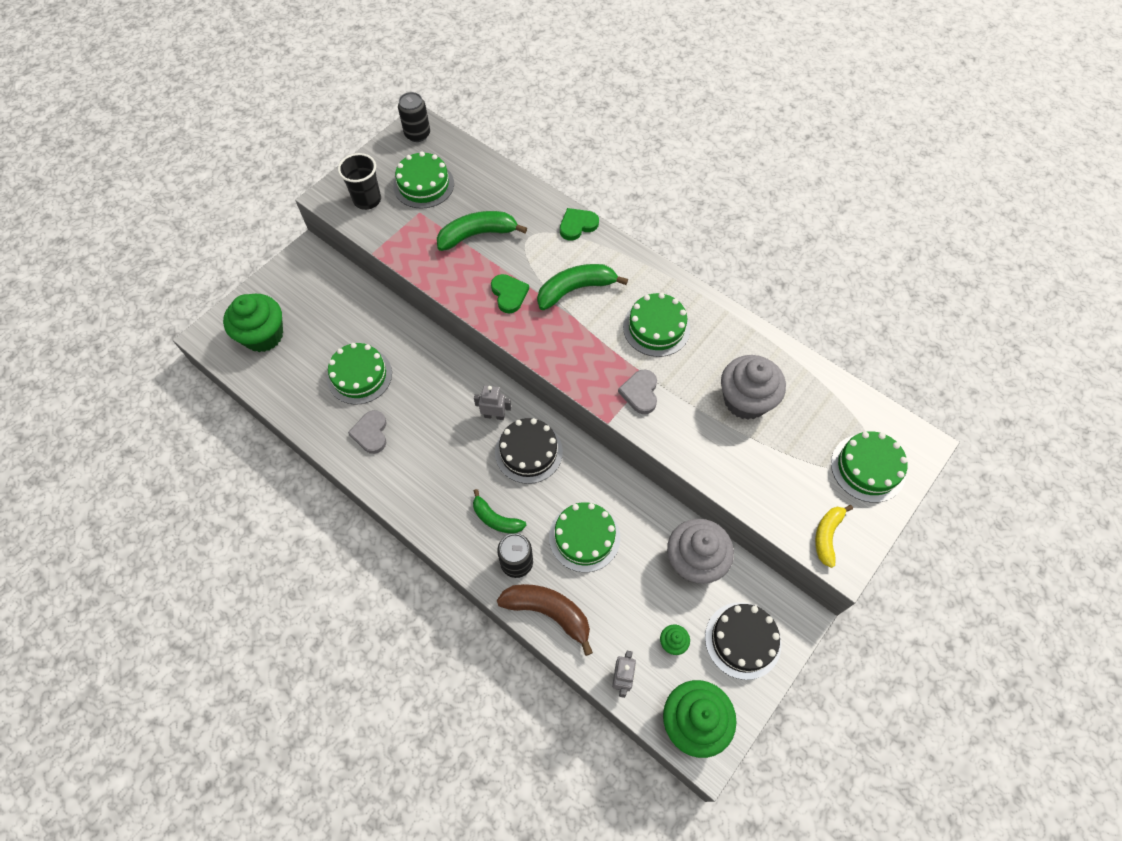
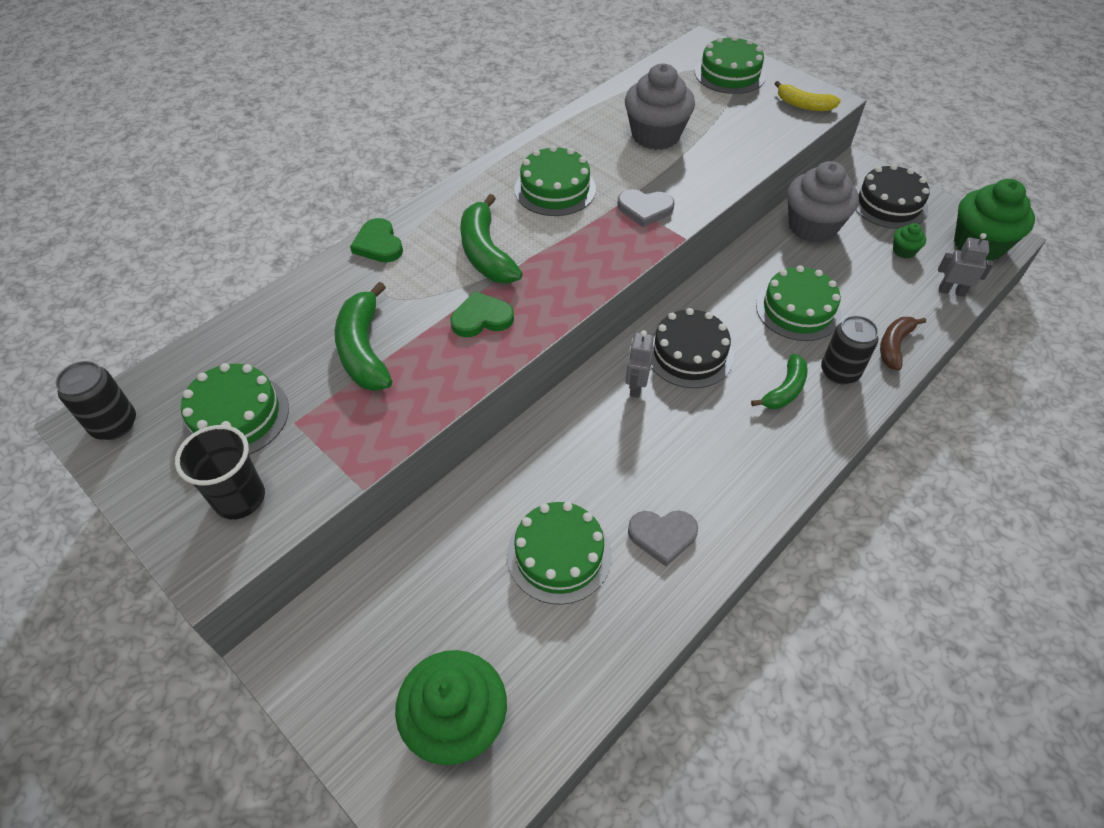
camera: 85 degrees left, 10 degrees down
(548, 612) = (894, 346): brown banana -> brown banana, size x0.64

